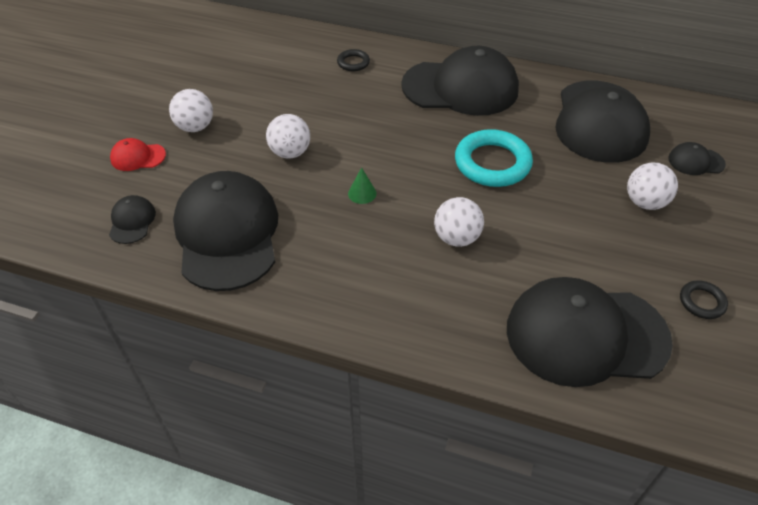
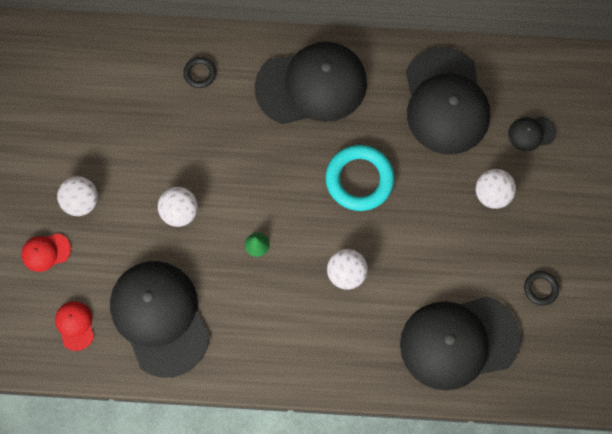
camera: 15 degrees left, 25 degrees up
(132, 221) = (75, 325): black cap -> red cap

